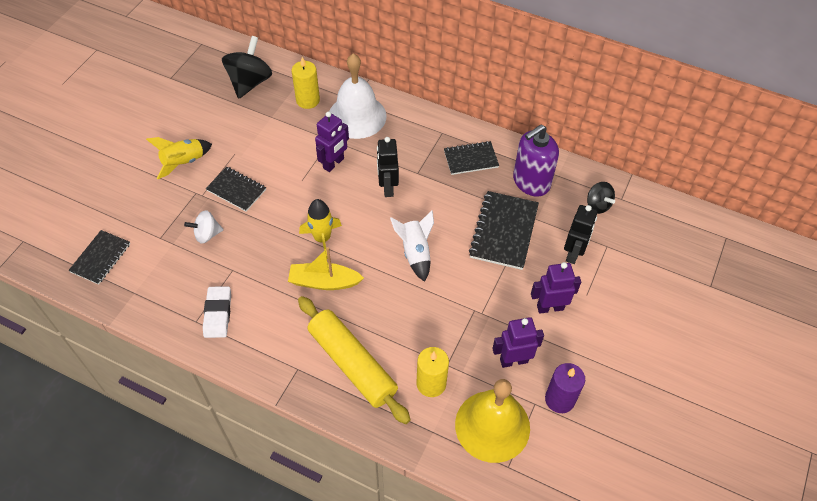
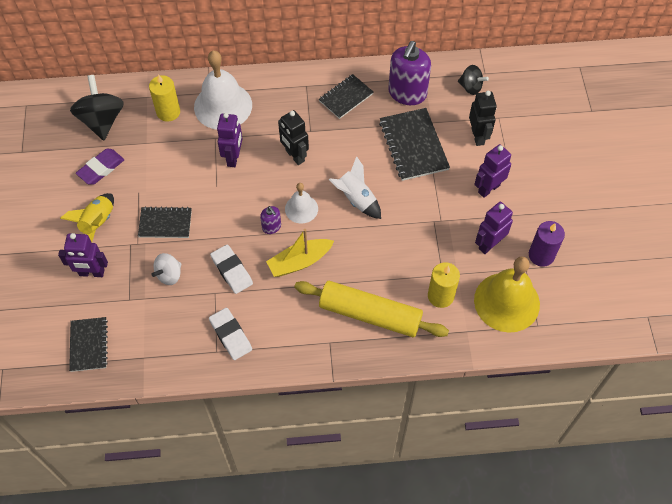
camera: 30 degrees left, 5 degrees up
(148, 200) = (91, 273): none -> purple robot
(220, 120) = (101, 168): none -> purple eraser
(260, 258) = (232, 271): none -> white eraser
(322, 238) = (271, 227): yellow rocket -> purple soap dispenser
(360, 236) = (301, 209): none -> white bell

